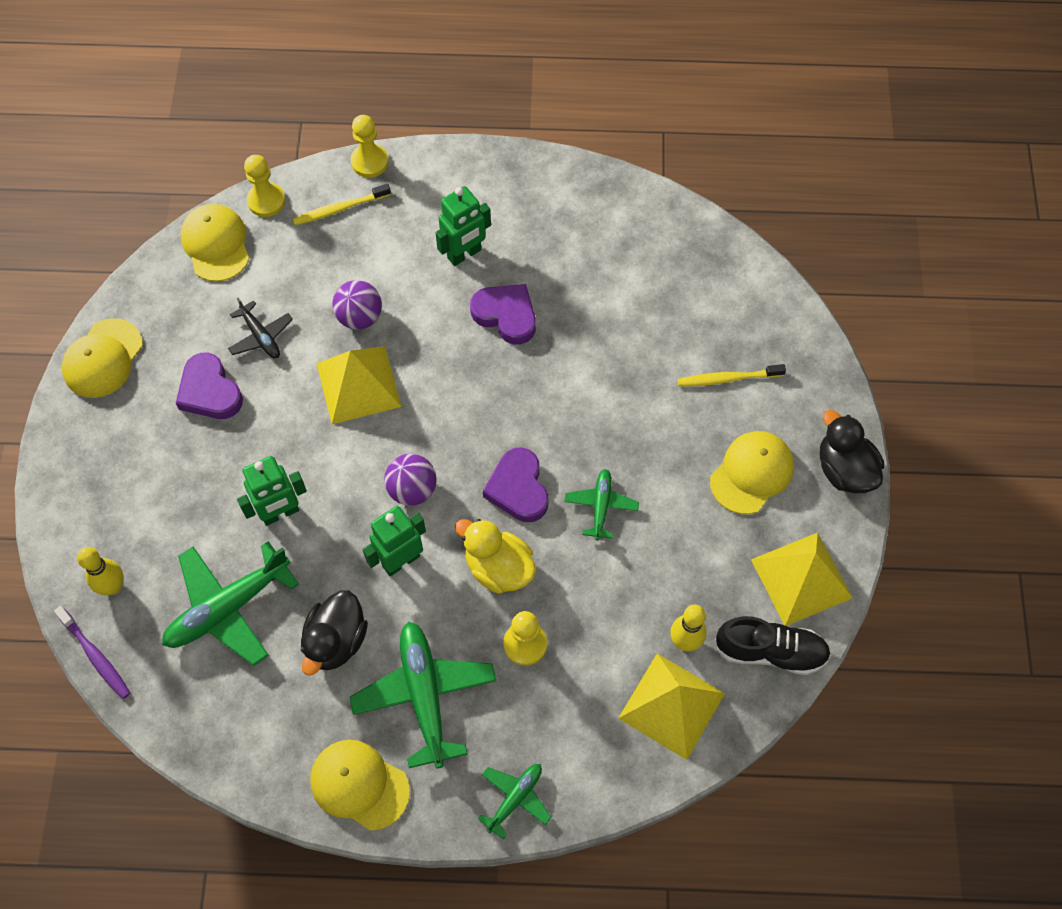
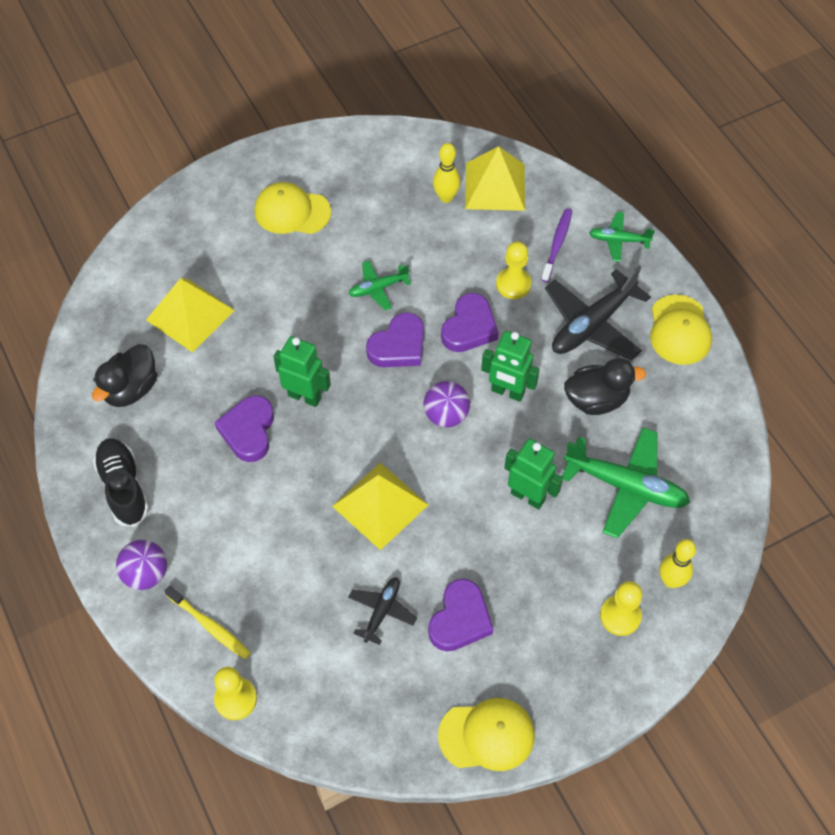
camera: 120 degrees left, 5 degrees down
(95, 655) = (729, 556): purple toothbrush -> purple toothbrush (557, 244)
(216, 244) = (309, 714): yellow cap -> none
(360, 317) = (315, 542): purple ball -> purple ball (146, 574)
(369, 162) = (141, 631): yellow pawn -> yellow pawn (620, 616)
(425, 695) = (592, 324): green plane -> black plane
(464, 254) = (204, 494): green robot -> green robot (305, 396)
(498, 568) = (469, 327): yellow duck -> purple heart
(728, 378) = (219, 257): yellow toothbrush -> none
(770, 651) = (420, 151): black shoe -> black shoe (123, 487)
(801, 578) = (356, 154): yellow pyramid -> yellow pyramid (190, 315)
(844, 470) = (255, 161): black duck -> black duck (131, 389)

